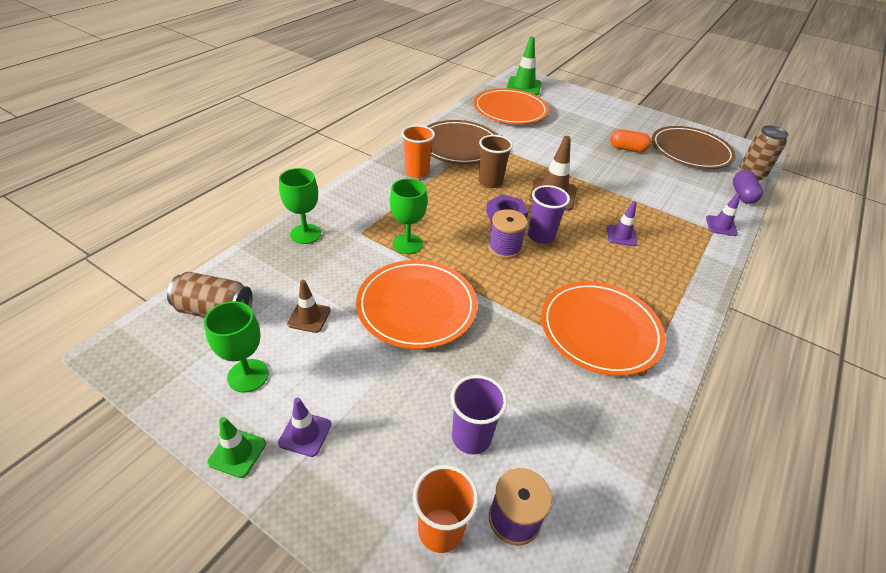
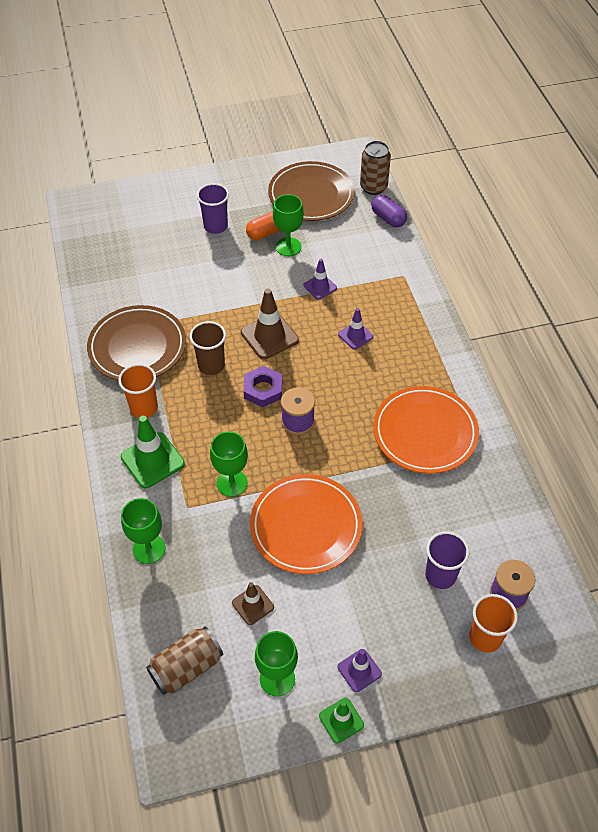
camera: 45 degrees left, 10 degrees up
(510, 110) = (123, 262): orange plate -> none
(523, 86) = (94, 217): green traffic cone -> green traffic cone (152, 460)
(541, 236) = (307, 386): purple cup -> purple cup (215, 226)
(634, 164) = (288, 247): none -> green goblet
(721, 226) = (403, 266): purple traffic cone -> purple traffic cone (320, 287)

